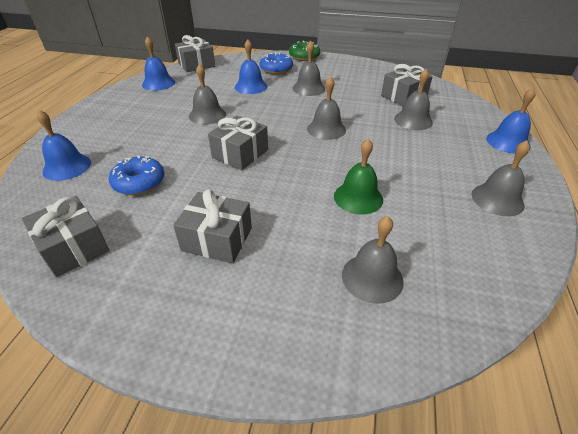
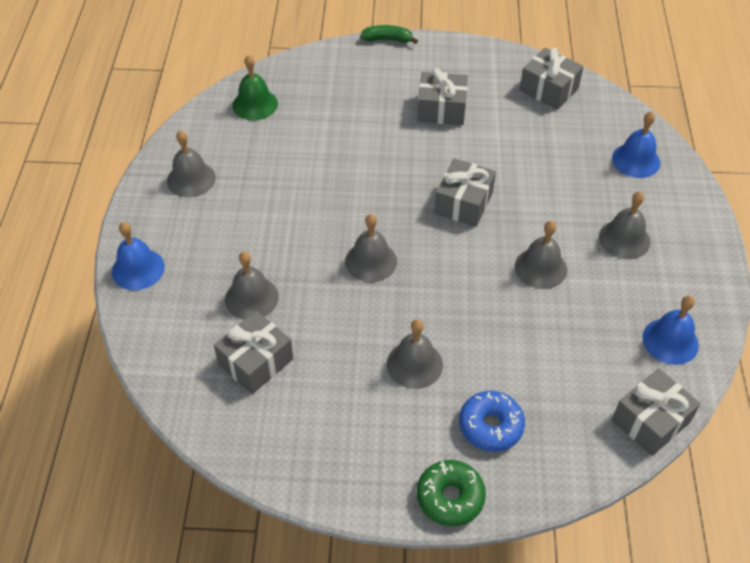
camera: 170 degrees right, 10 degrees up
(139, 183) = (546, 151): blue donut -> none
(245, 379) = (388, 39): none -> green banana
(251, 86) = (512, 354): blue bell -> none
(358, 197) = (327, 163): green bell -> green bell (255, 104)
(372, 277) = (315, 98): grey bell -> grey bell (624, 239)

